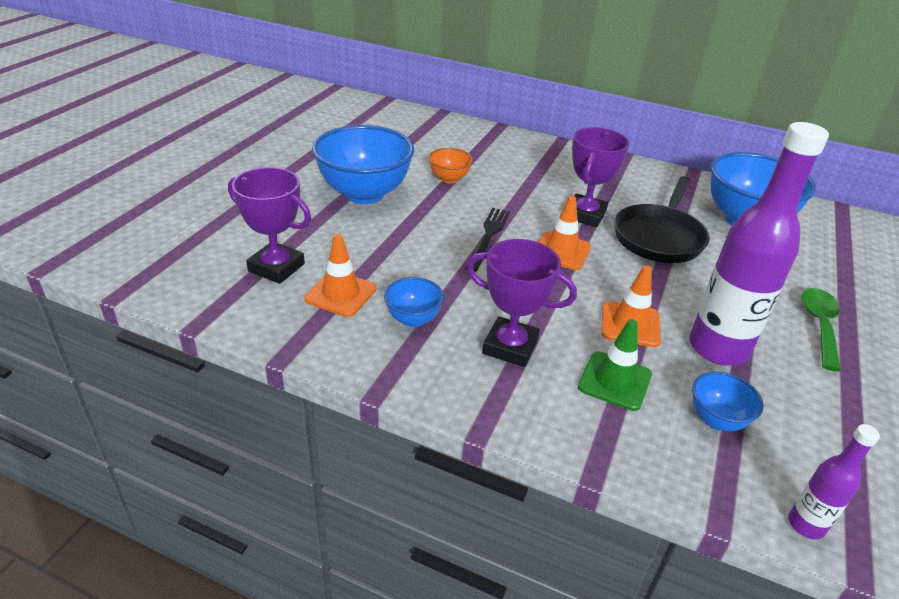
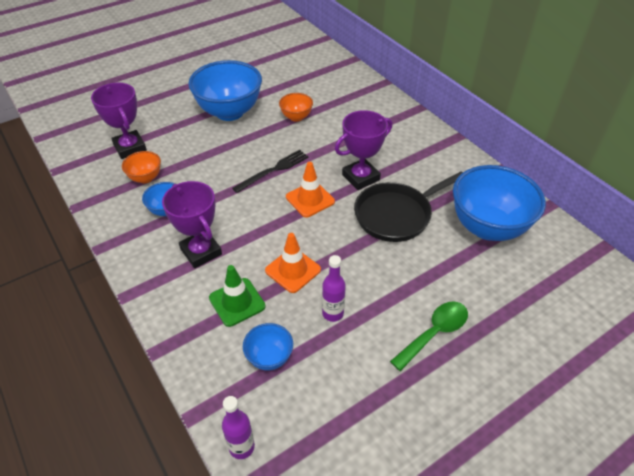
camera: 35 degrees right, 10 degrees up
(341, 294) = (145, 178): orange traffic cone -> orange bowl
(718, 348) = (332, 313): purple bottle -> purple bottle, size x0.47

